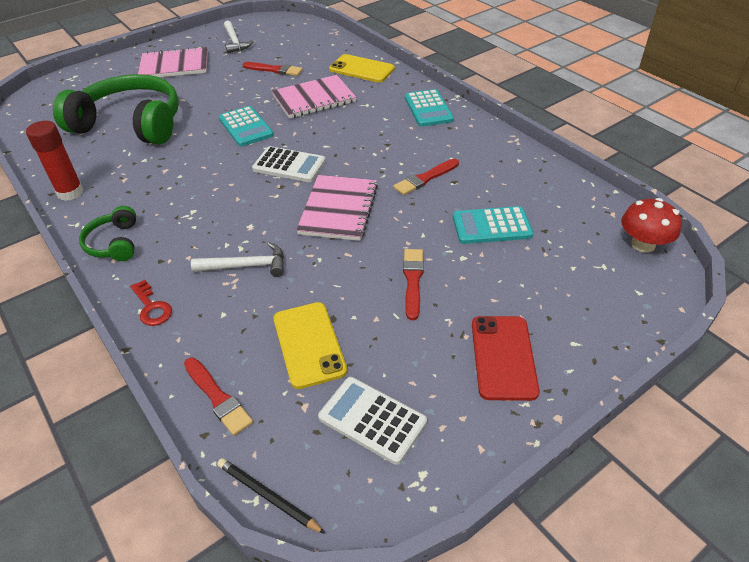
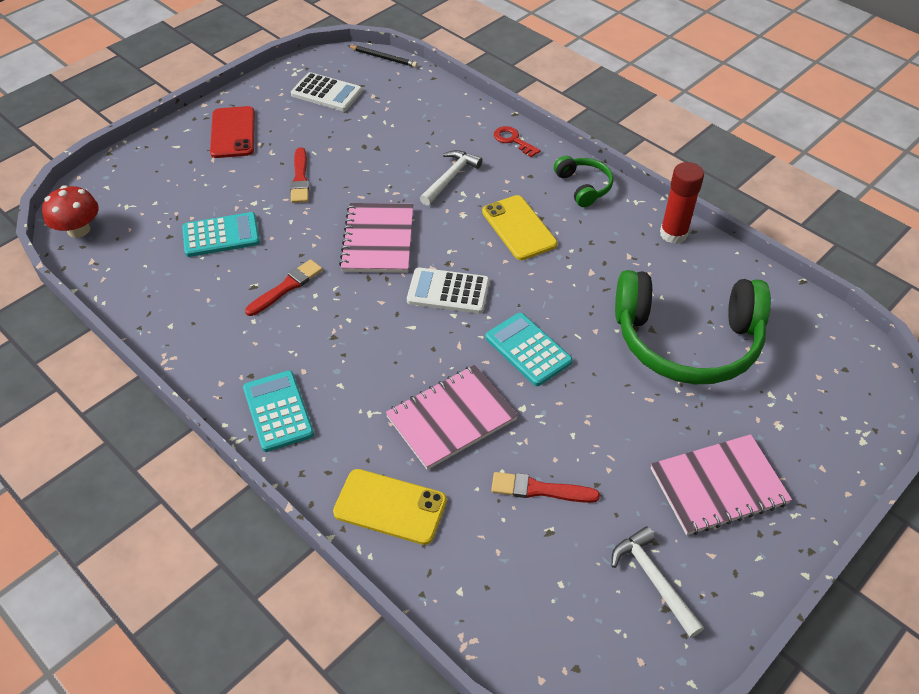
camera: 170 degrees right, 5 degrees up
(218, 397) = (433, 94): red brush -> none
(246, 266) = (450, 178): white hammer -> white hammer turned 135 degrees clockwise
(309, 344) = (378, 128): yellow phone -> yellow phone (518, 228)

